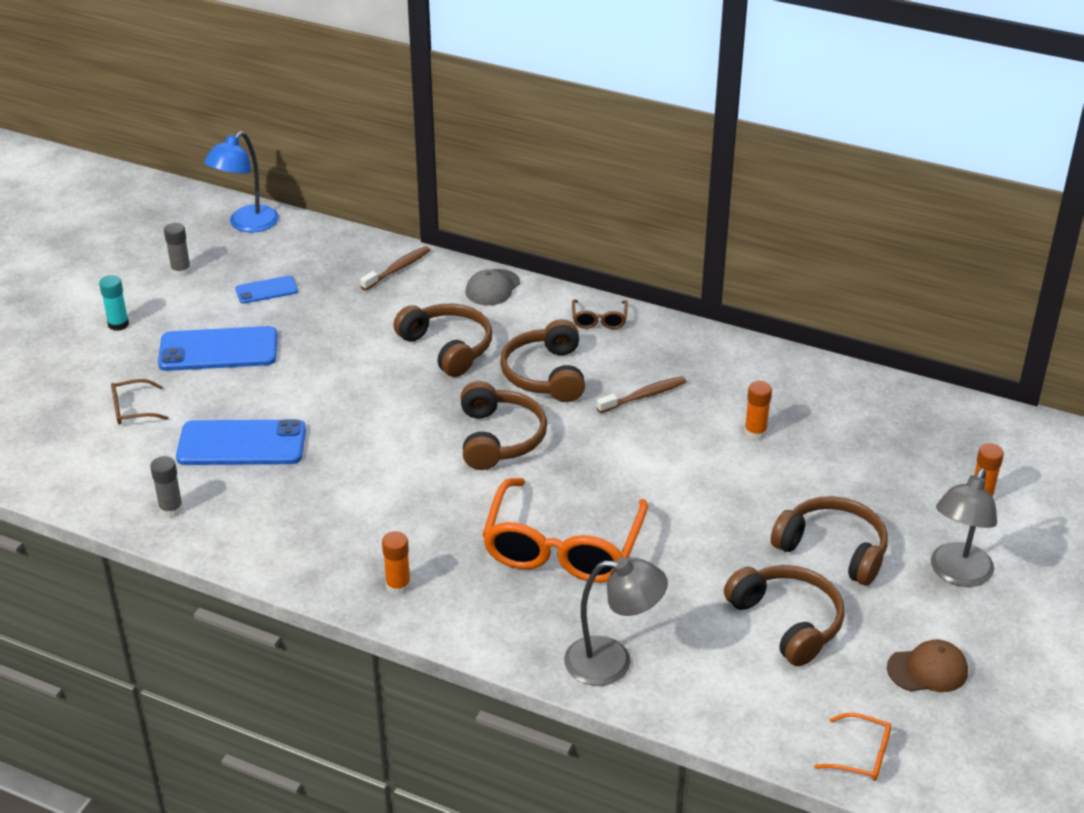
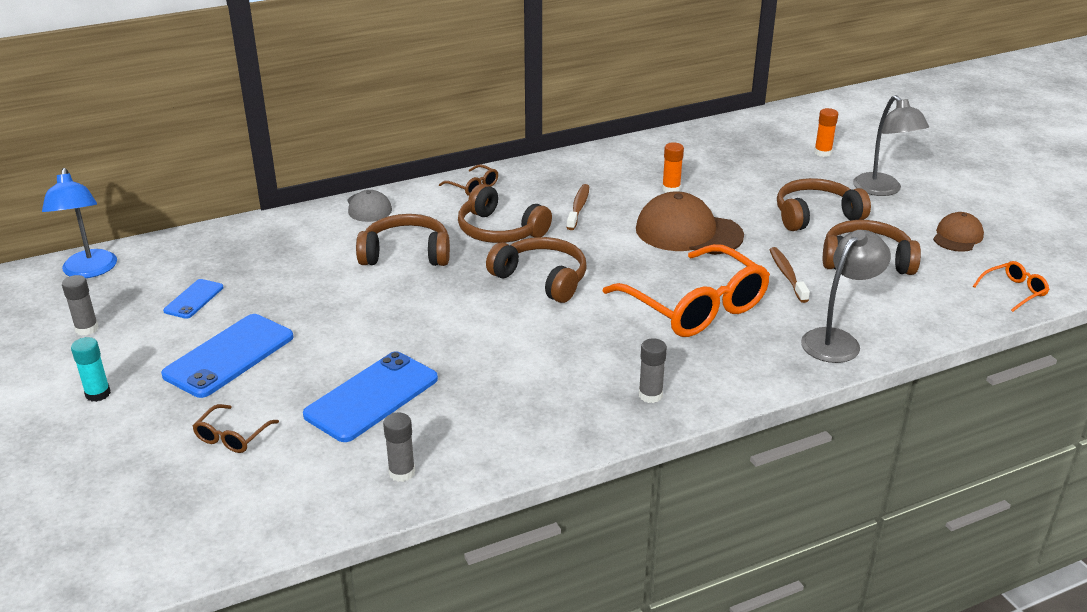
camera: 50 degrees left, 5 degrees down
(397, 269) = (277, 233): brown toothbrush -> brown toothbrush (787, 275)
(398, 586) = (650, 395): orange glue stick -> grey glue stick
(687, 482) = (688, 232): none -> brown cap

